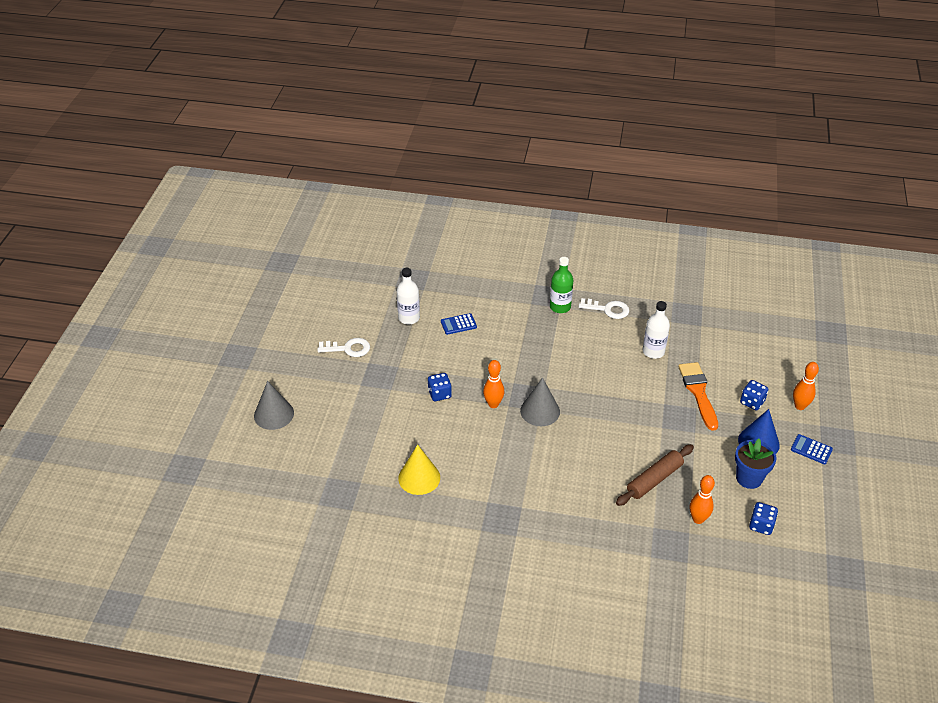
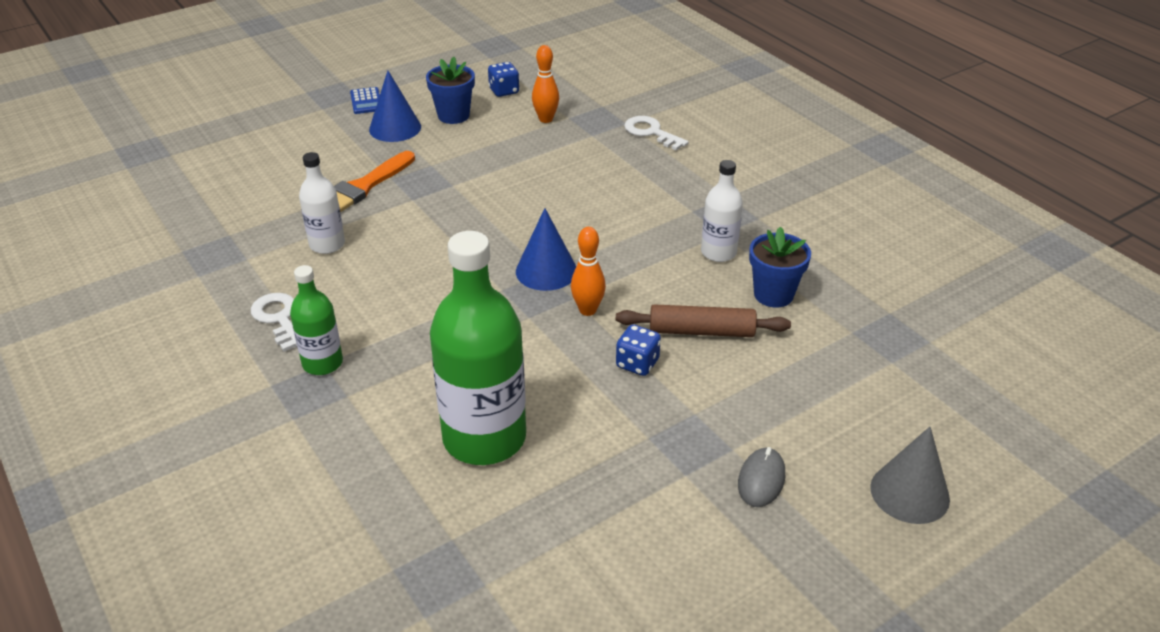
camera: 135 degrees left, 5 degrees down
(337, 380) = (761, 480): none -> grey mouse
(348, 348) = (693, 520): white key -> white key (651, 132)
(409, 318) = (539, 503): white bottle -> white bottle (718, 252)
(419, 478) = (773, 294): yellow cone -> blue flower pot
(458, 324) = (484, 438): blue calculator -> green bottle
(540, 411) = (546, 271): grey cone -> blue cone
(654, 480) = (533, 158): brown rolling pin -> brown rolling pin (701, 331)
(752, 402) = (336, 152): blue dice -> none
(799, 406) = (306, 126): orange bowling pin -> none

